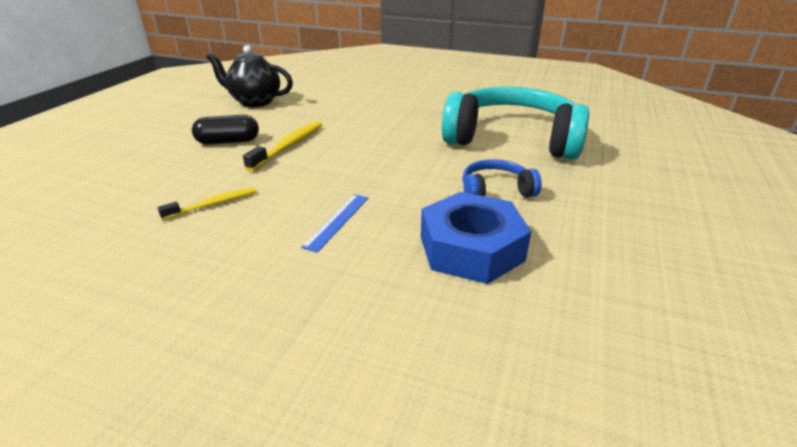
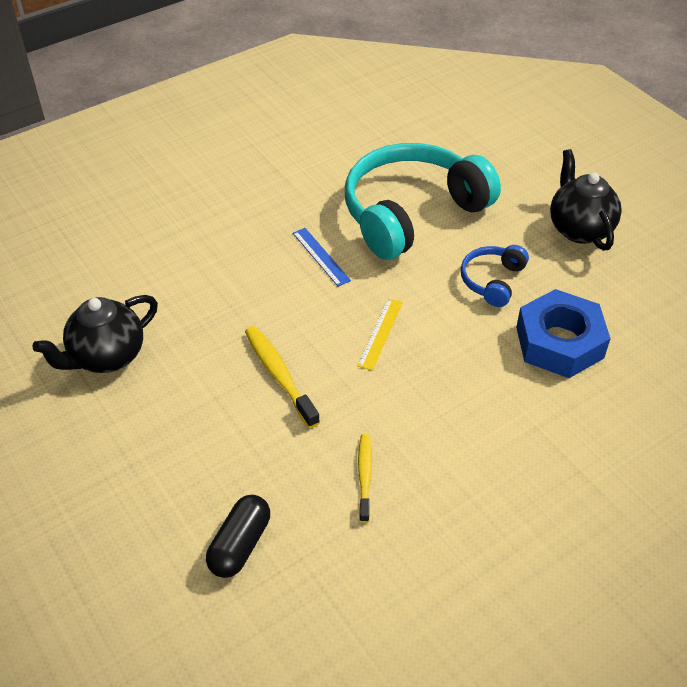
camera: 55 degrees left, 15 degrees up
(228, 141) = (218, 421): black capsule -> black capsule (240, 544)
(337, 221) = (463, 400): blue ruler -> blue ruler (321, 256)
(371, 165) = (380, 333): none -> yellow ruler
(635, 212) = (579, 229): none -> black teapot

